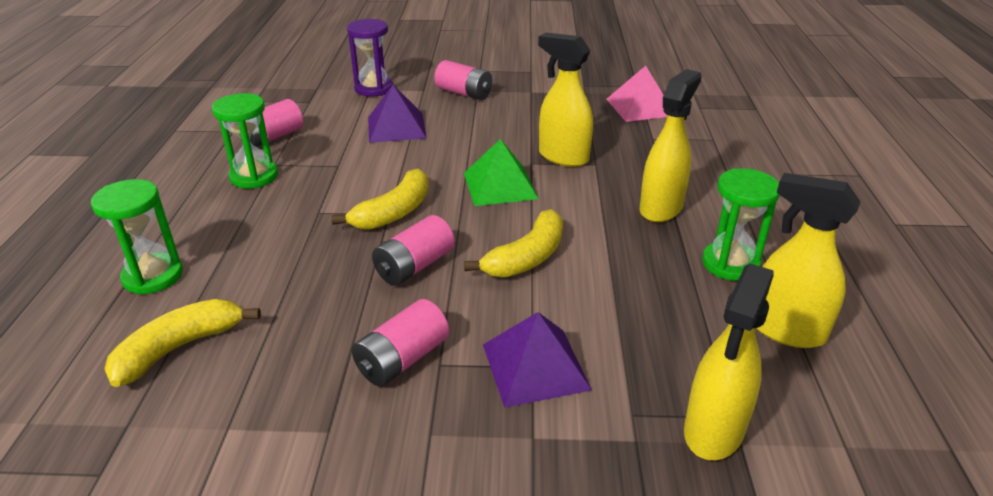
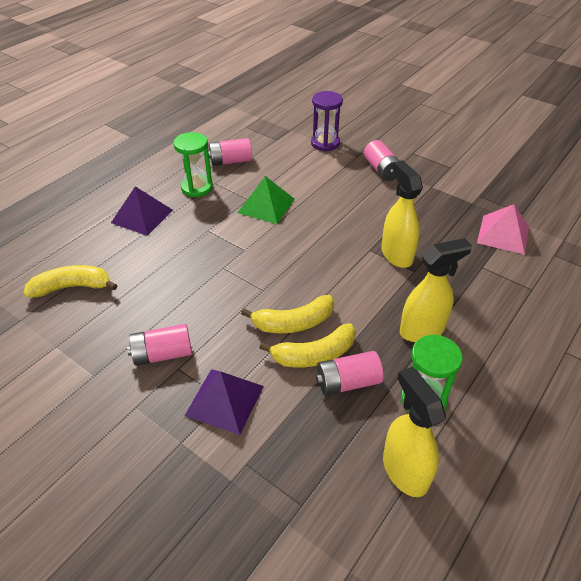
camera: 35 degrees right, 10 degrees up
(153, 276) = (96, 235): green hourglass -> none
(394, 212) = (248, 250): yellow banana -> yellow banana (314, 355)
(396, 127) = (310, 182): purple pyramid -> purple pyramid (142, 216)
(414, 266) = (224, 295): pink battery -> pink battery (347, 382)
(500, 185) = (330, 259): green pyramid -> green pyramid (266, 205)
(713, 431) = (280, 506): yellow spray bottle -> none

